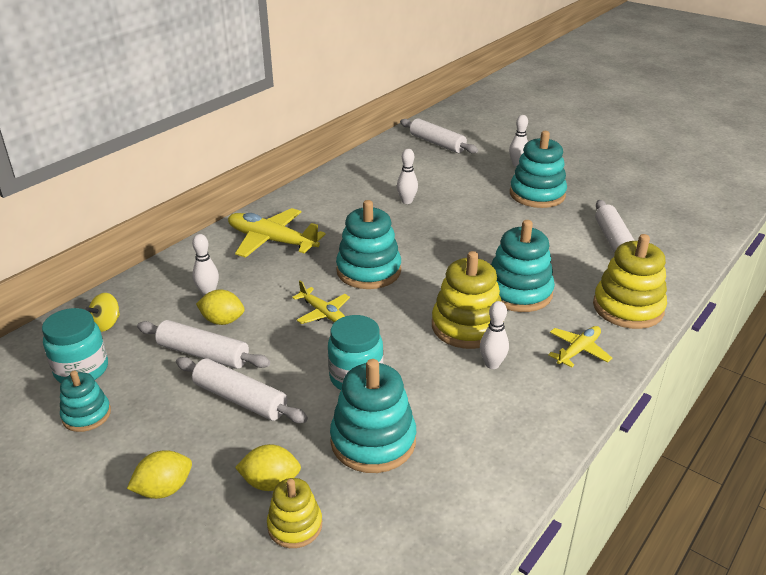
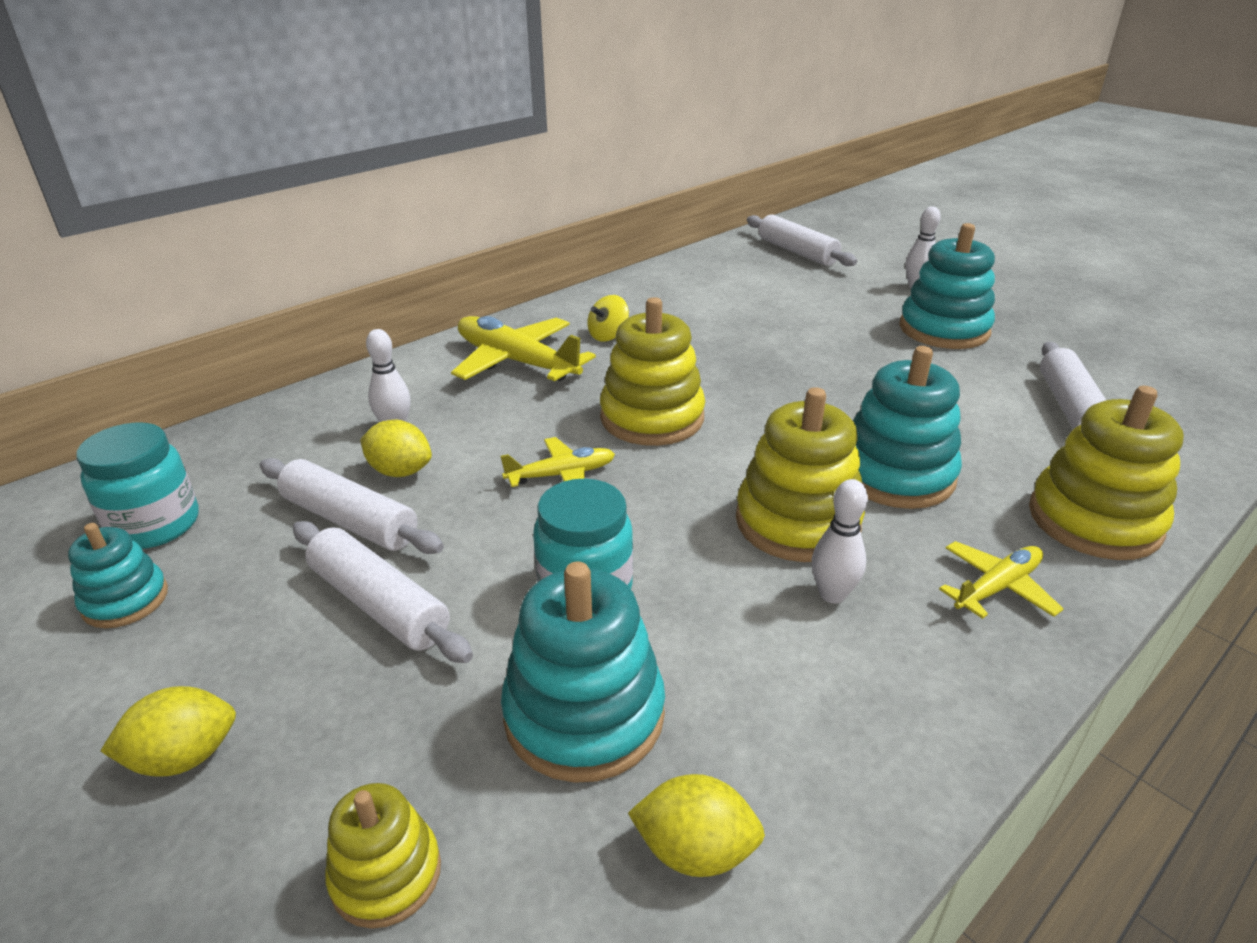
camera: 10 degrees right, 0 degrees up
(106, 324) = (226, 458): yellow spinning top -> yellow spinning top (608, 335)
(270, 482) = (373, 772): yellow lemon -> yellow lemon (695, 850)
(323, 313) = (561, 475): yellow plane -> yellow plane turned 75 degrees counterclockwise
(368, 271) = (652, 418): turquoise stacking toy -> yellow stacking toy
(407, 201) = (735, 324): white bowling pin -> none

